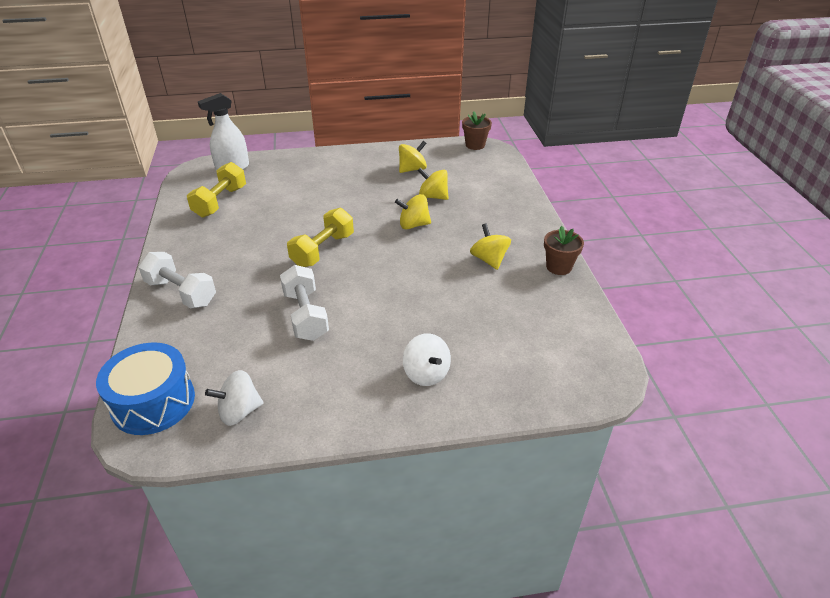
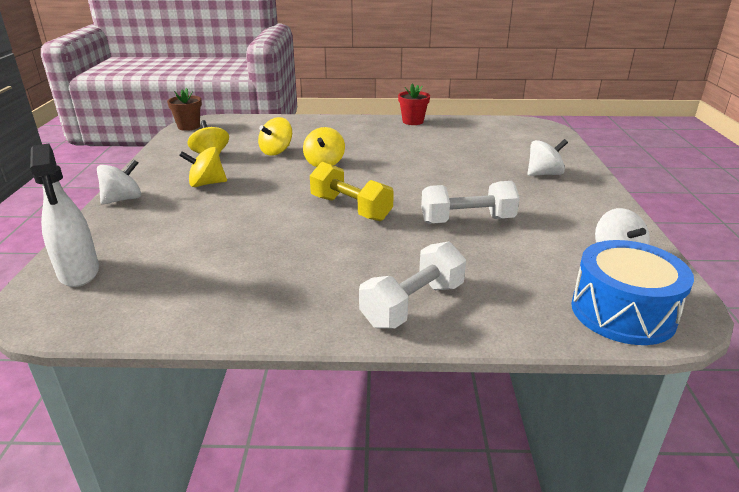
camera: 80 degrees left, 10 degrees down
(220, 202) = (182, 281): yellow dumbbell -> none
(326, 155) = (123, 199): none -> white spinning top
(489, 260) = (395, 141): yellow spinning top -> yellow spinning top (206, 184)
(559, 267) = (413, 121): brown flower pot -> red flower pot

